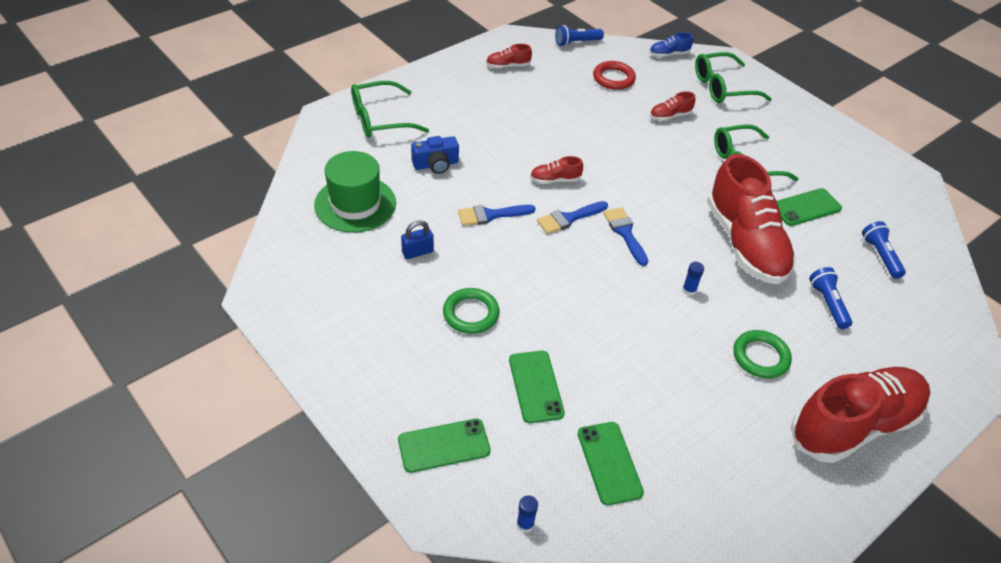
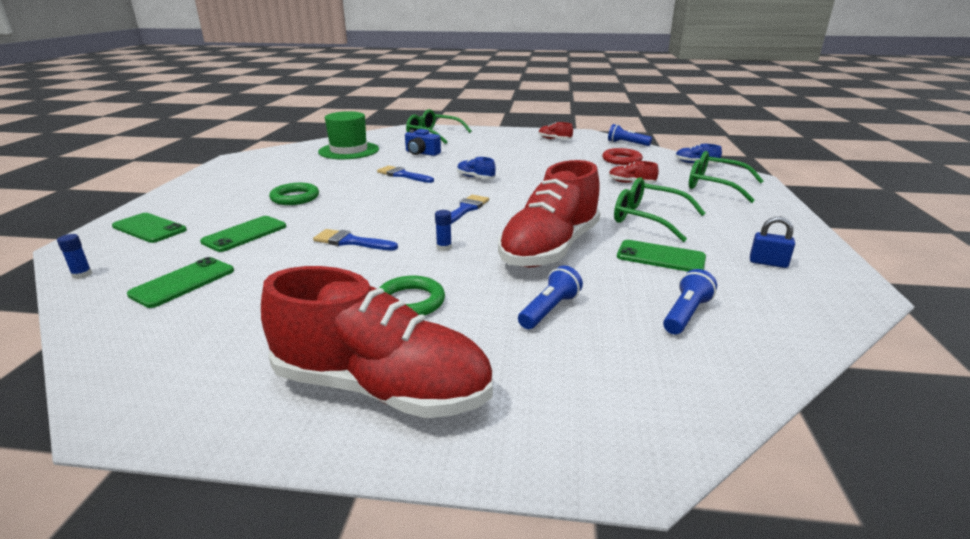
camera: 50 degrees right, 20 degrees down
(417, 252) = (332, 171): blue padlock -> blue padlock (768, 263)
(555, 180) = (475, 177): red shoe -> blue shoe
(569, 218) = (444, 191): blue brush -> blue brush (351, 241)

